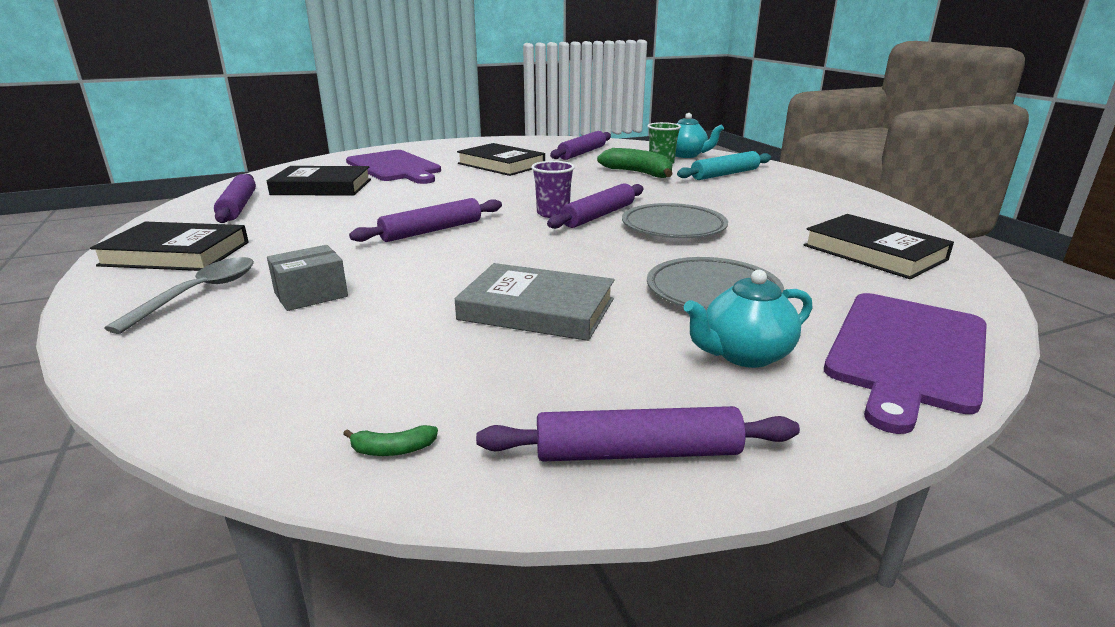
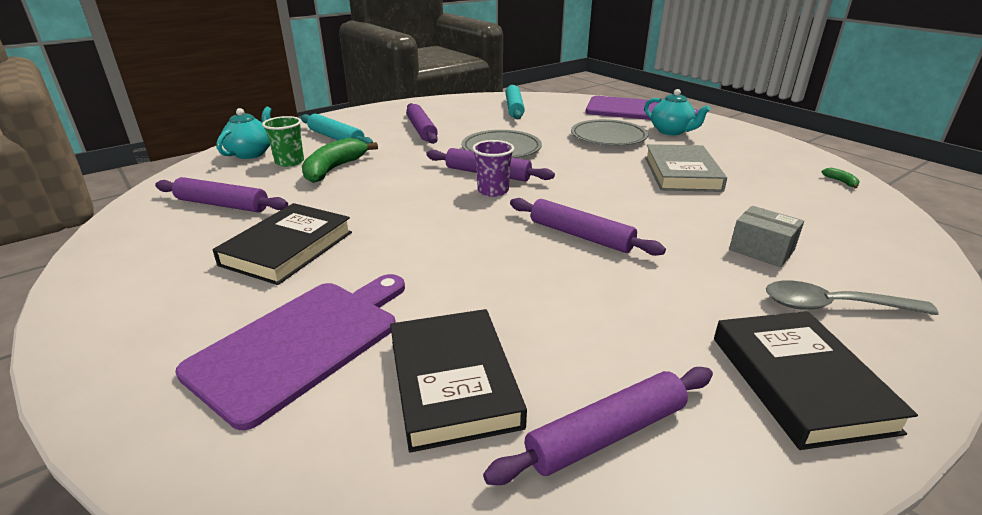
camera: 105 degrees left, 5 degrees up
(637, 452) = (769, 144): purple rolling pin -> purple rolling pin (421, 130)
(874, 252) = (514, 108): black book -> turquoise rolling pin

